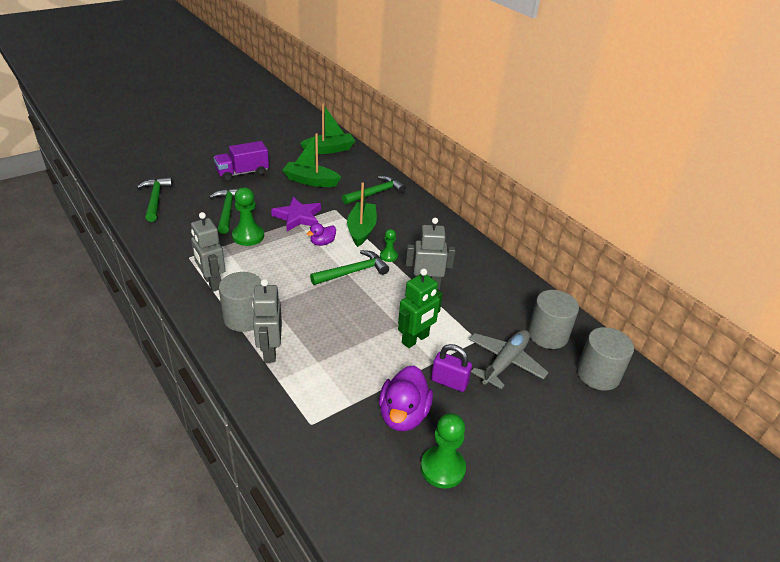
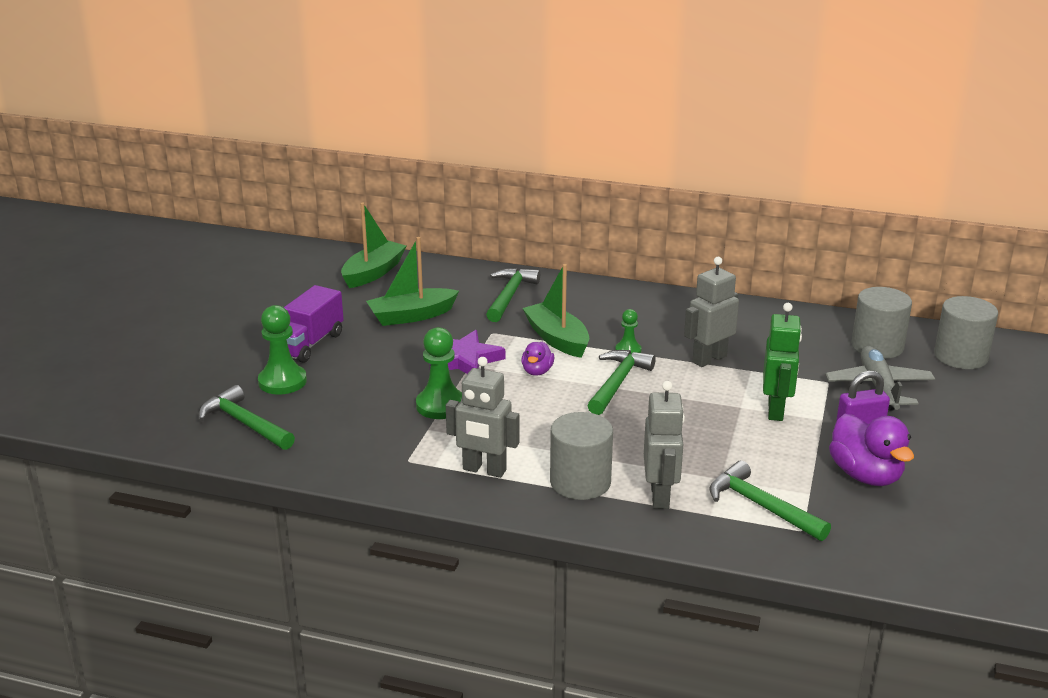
camera: 35 degrees left, 10 degrees down
(227, 210) = (364, 391): green hammer -> green hammer (761, 506)
(269, 351) = (660, 496): grey robot -> grey robot turned 135 degrees counterclockwise
(442, 468) = (959, 495): green pawn -> green pawn (282, 381)

